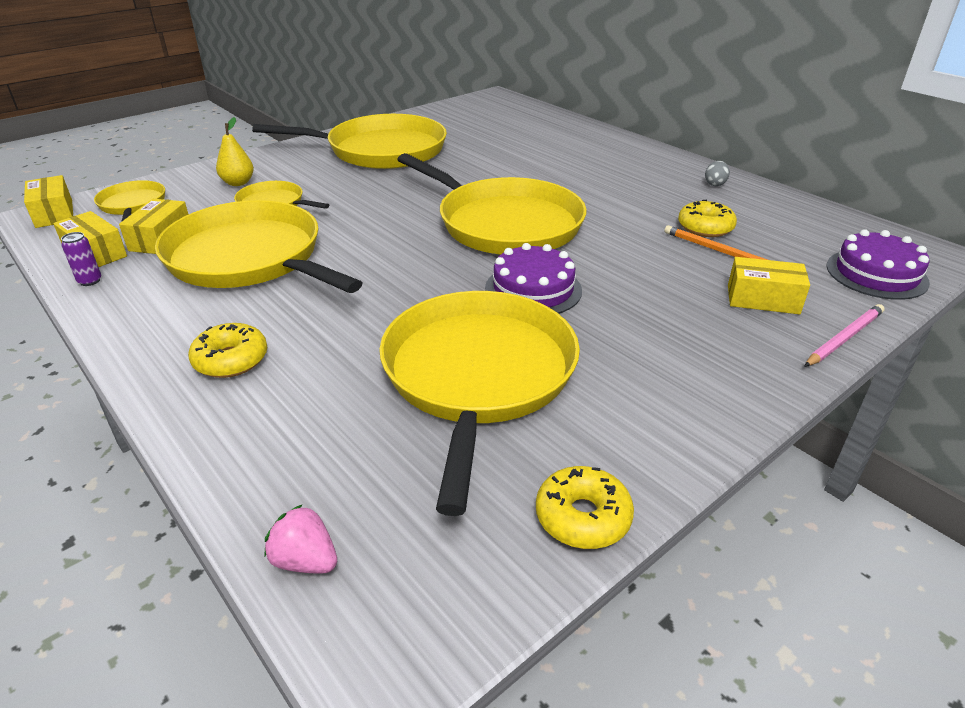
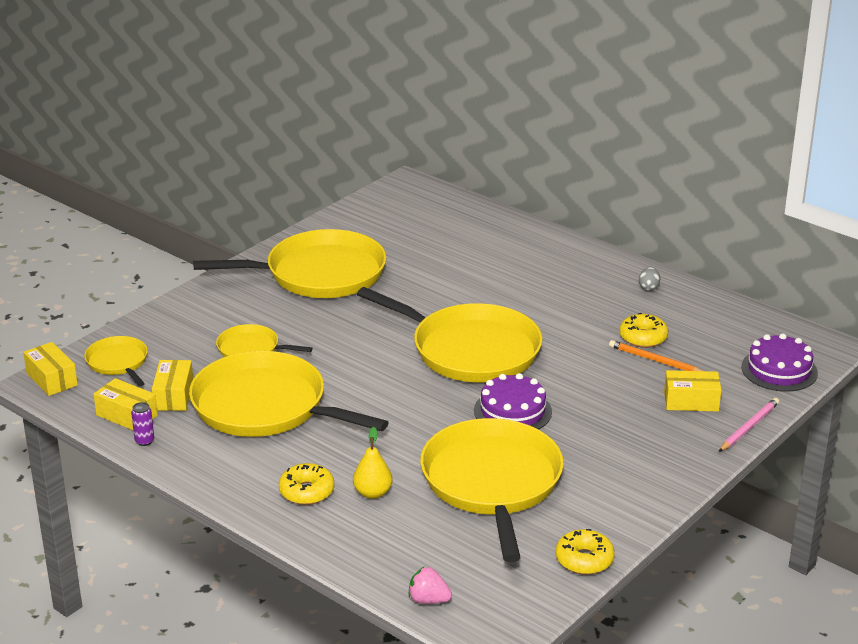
camera: 10 degrees left, 5 degrees down
(238, 183) = (201, 328): yellow pear -> yellow pear (372, 493)

